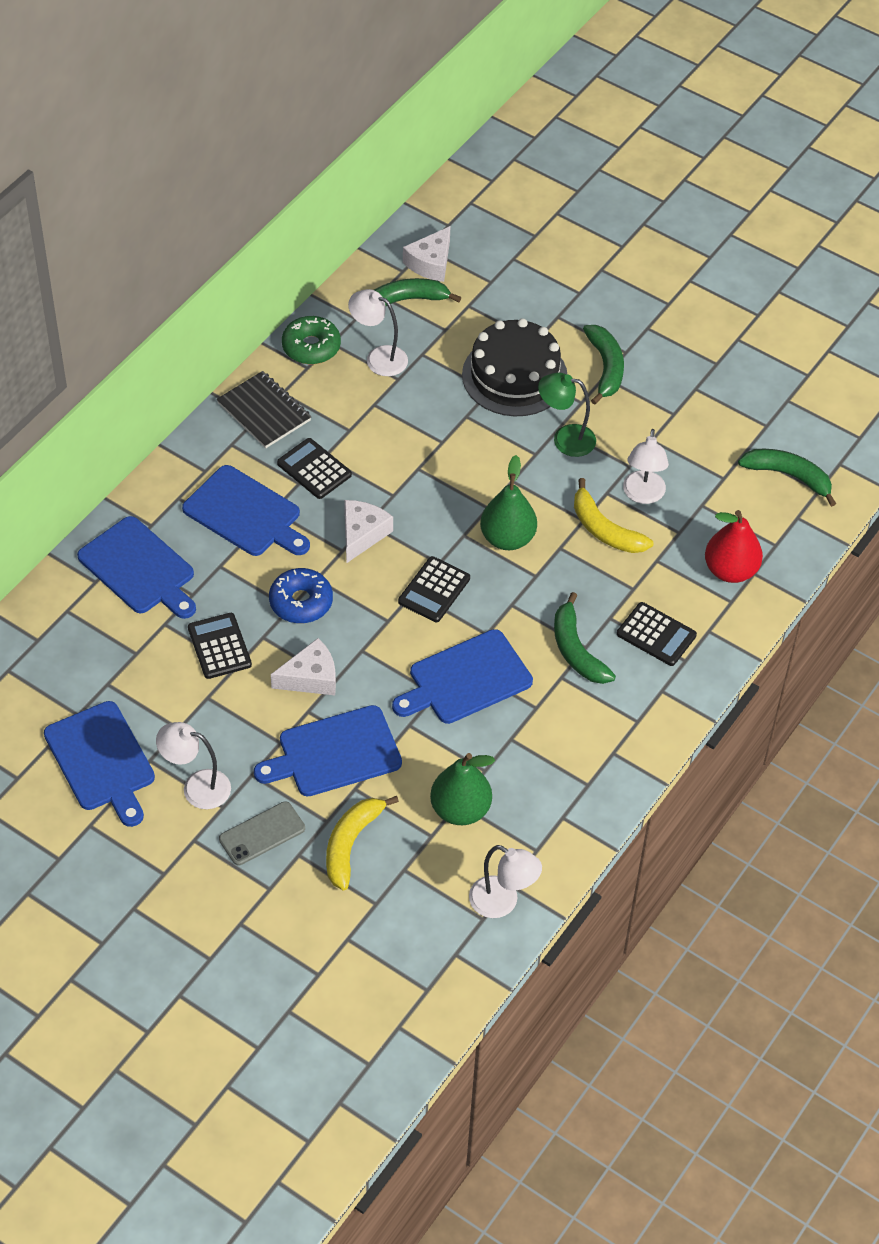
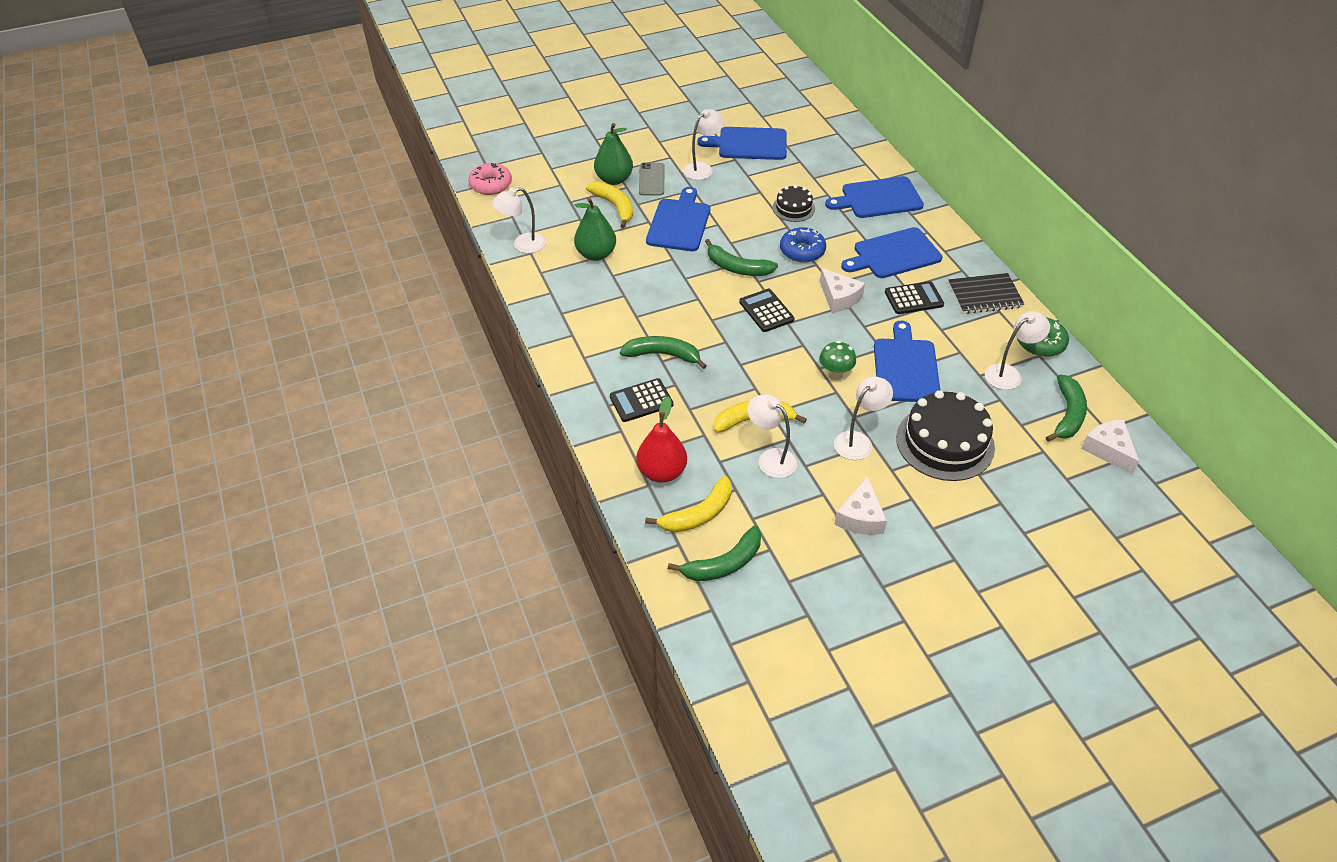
camera: 125 degrees right, 5 degrees down
(219, 646) = (793, 208): black calculator -> black cake
(311, 677) = (741, 234): white cheese -> white cheese (860, 517)
(408, 1027) = (491, 185): none -> pink donut
(465, 679) = (684, 295): blue cutting board -> blue cutting board (905, 367)
(488, 491) = (835, 374): none -> green mushroom
(507, 538) = (784, 365): green pear -> green pear (614, 179)
(565, 439) = (858, 441): green lamp -> white lamp
(605, 368) = (921, 505): green banana -> green banana (737, 268)
(753, 519) = (698, 514): none -> yellow banana

